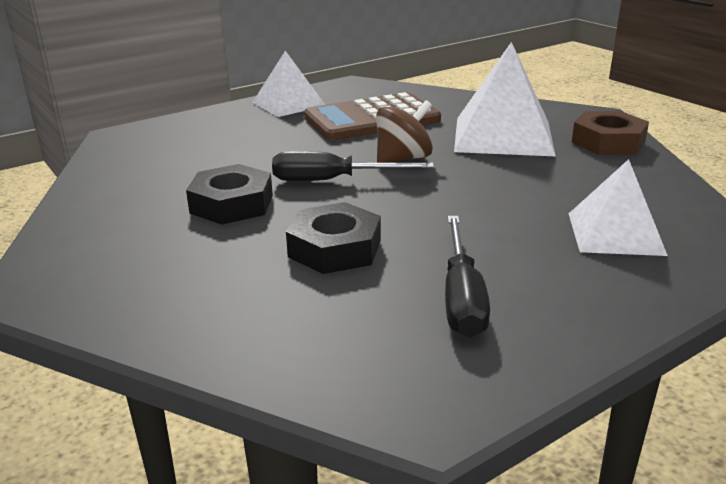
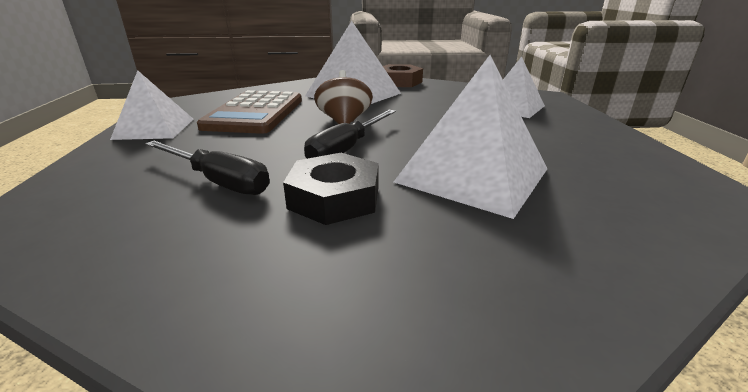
camera: 60 degrees left, 0 degrees up
(335, 248) = (473, 175): black nut -> white pyramid
(461, 297) = (573, 155): black screwdriver -> black screwdriver (218, 181)

